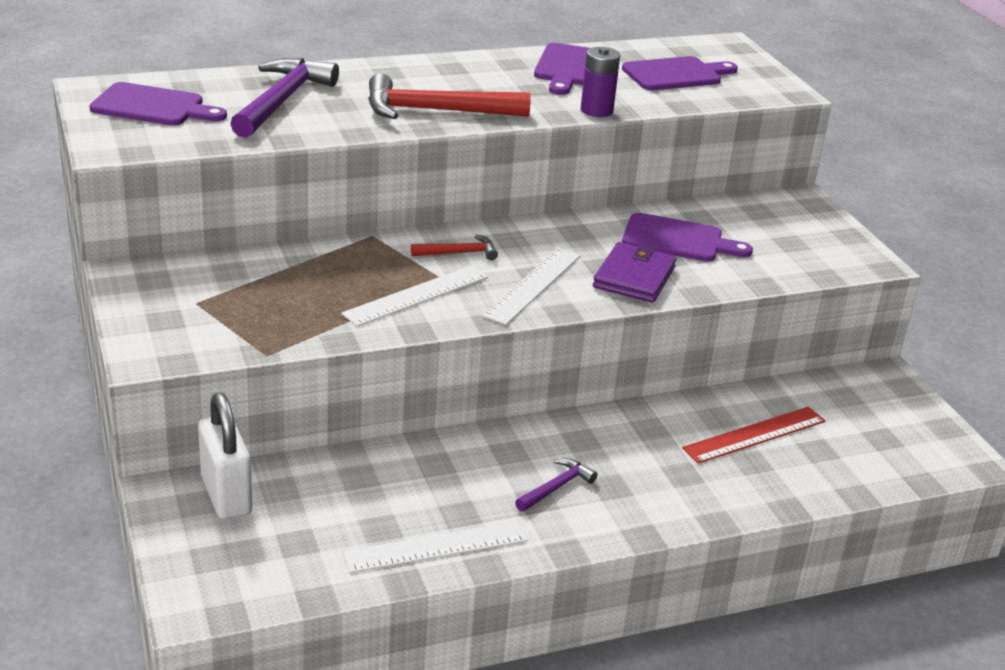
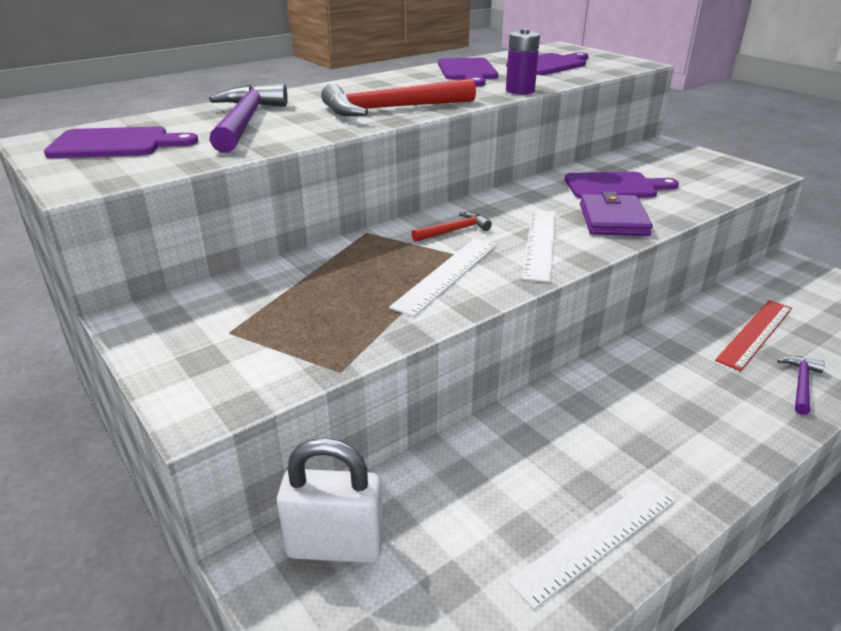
camera: 15 degrees left, 0 degrees up
(226, 495) = (335, 546): white padlock -> white padlock turned 45 degrees counterclockwise
(556, 487) = (650, 430): purple hammer -> purple hammer (800, 384)

